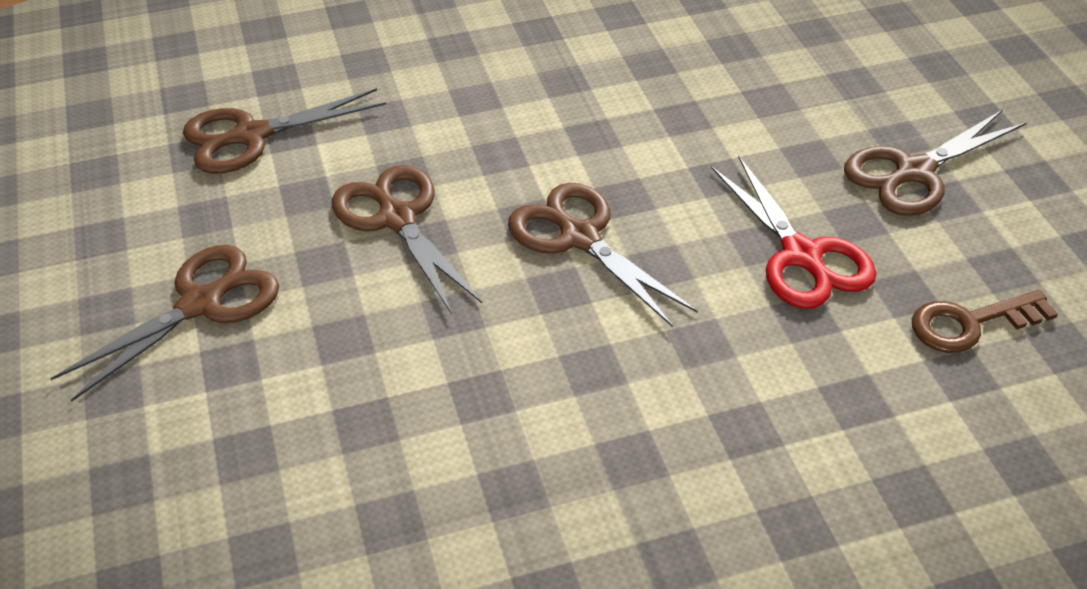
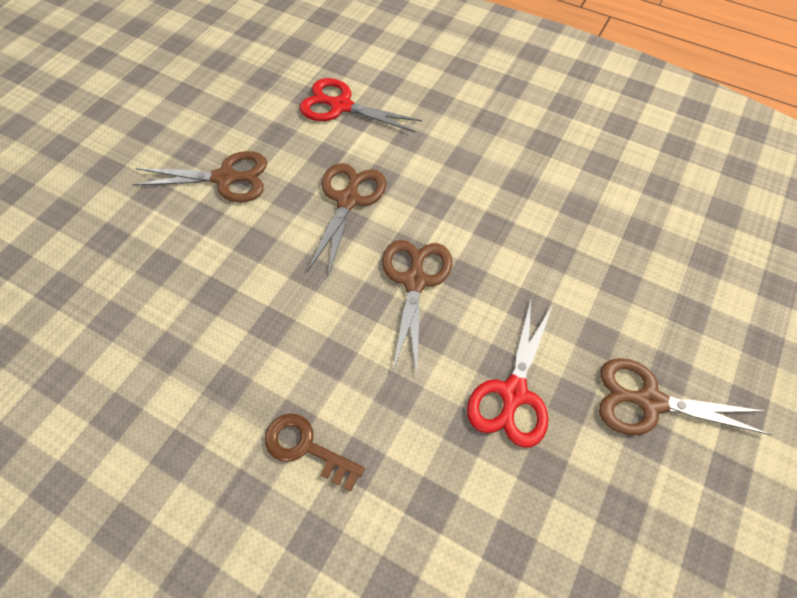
camera: 45 degrees right, 15 degrees up
(251, 136) = (341, 106): brown scissors -> red scissors
(970, 324) = (555, 525): brown key -> brown key (306, 448)

